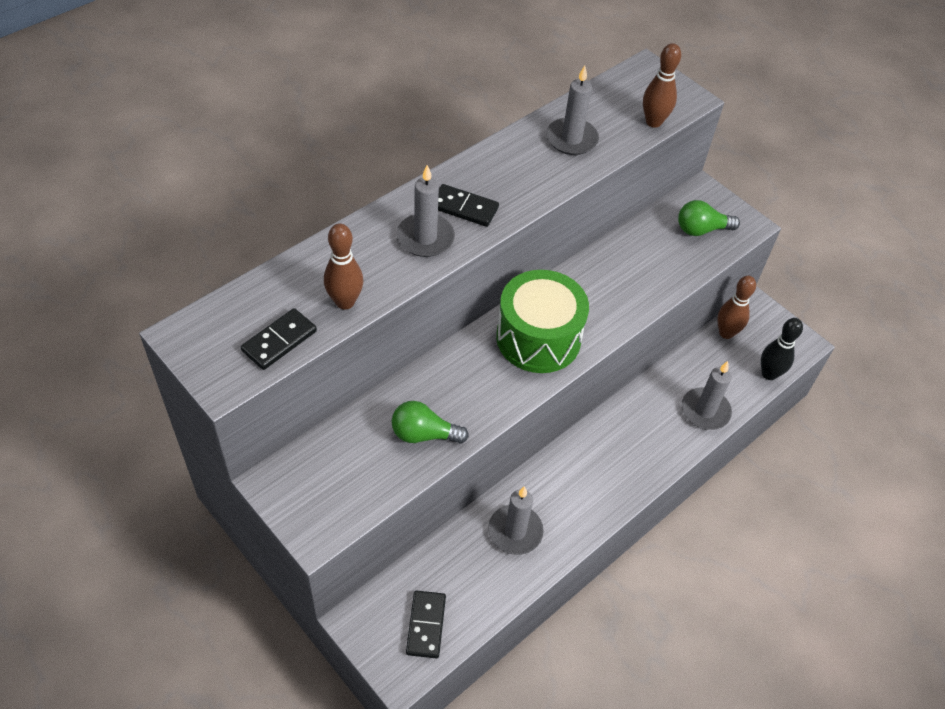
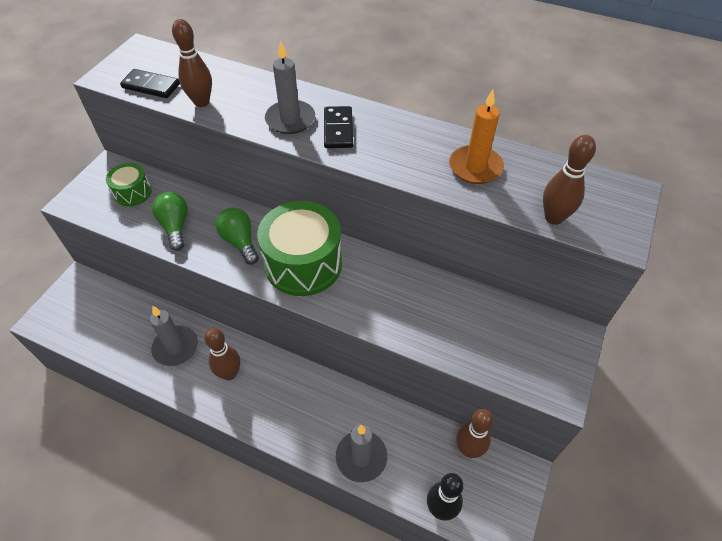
camera: 70 degrees right, 0 degrees up
(340, 464) = (133, 193): none -> green drum
(426, 625) = (81, 320): black domino -> none
(571, 139) = (475, 167): grey candle -> orange candle
(572, 489) = (229, 373): none -> brown bowling pin
(701, 229) = (518, 349): green light bulb -> green light bulb (240, 242)

